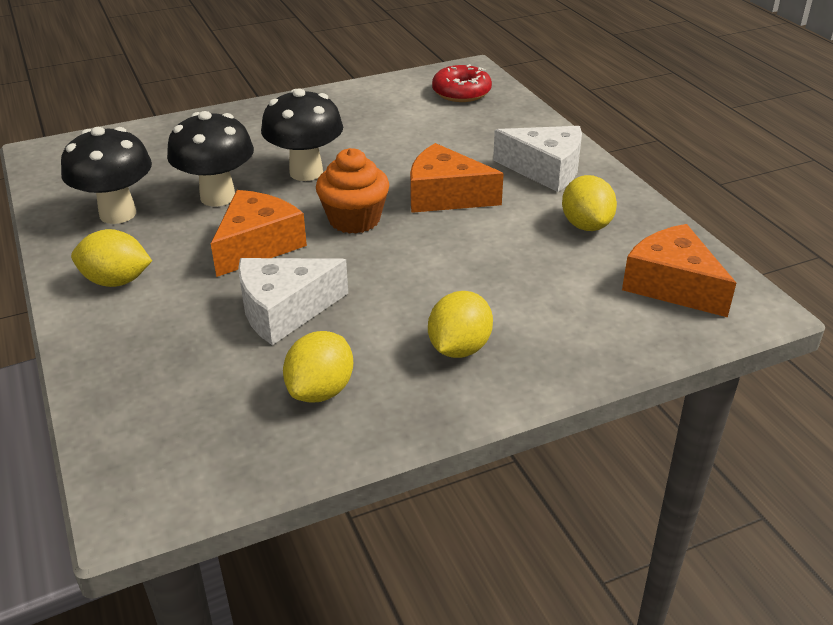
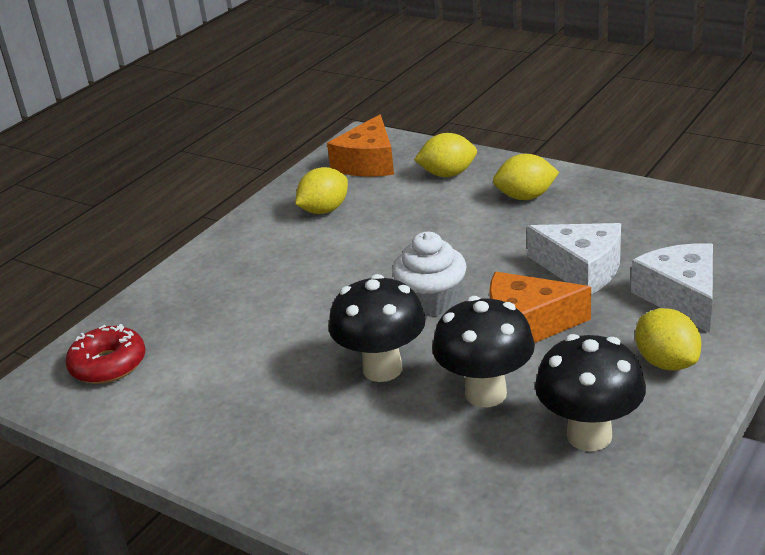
camera: 120 degrees left, 5 degrees down
(321, 390) = (629, 218): yellow lemon -> yellow lemon (447, 174)
(354, 220) = (432, 301): orange cupcake -> white cupcake
(445, 196) = (344, 279): orange cheese -> none
(545, 170) = (250, 255): white cheese -> white cheese (681, 297)

